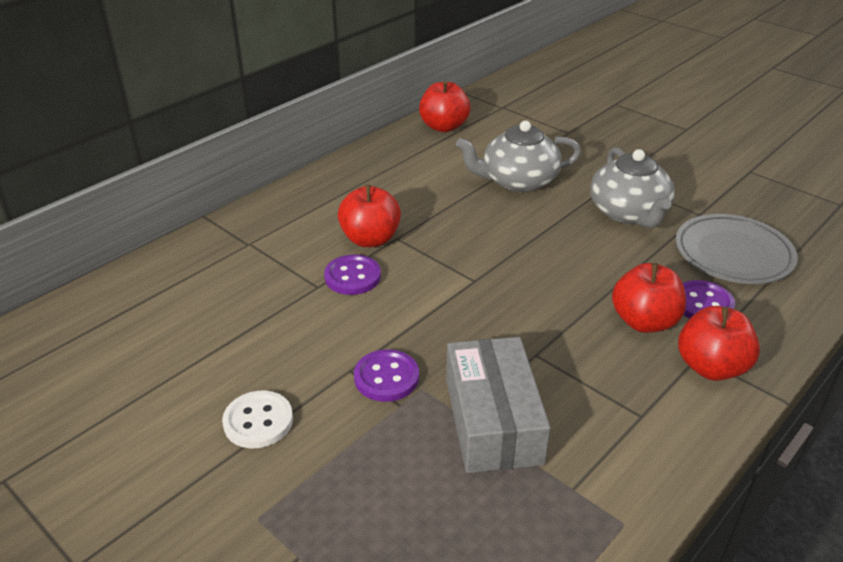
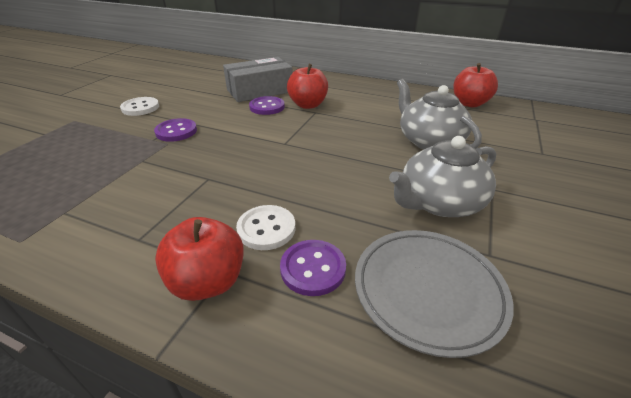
camera: 70 degrees right, 0 degrees up
(493, 420) = (137, 171): grey box -> grey box (260, 91)
(644, 322) = (266, 229): red apple -> white button

